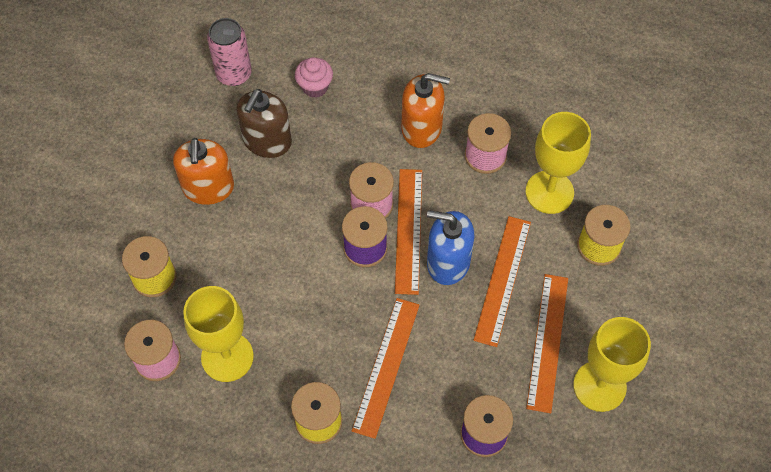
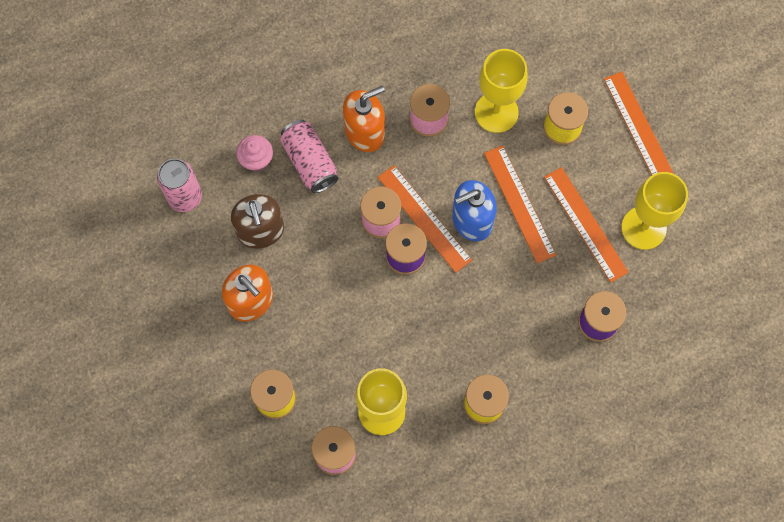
camera: 40 degrees left, 10 degrees up
(355, 118) = (310, 162): none -> pink can
(386, 366) = (495, 329): orange ruler -> orange ruler (639, 128)

